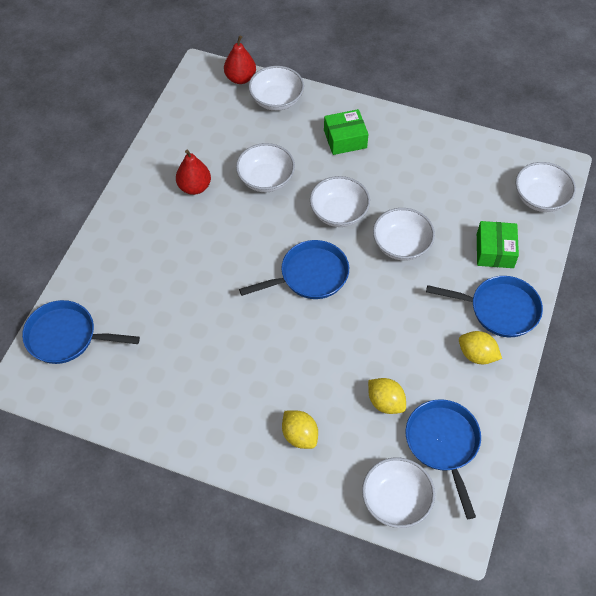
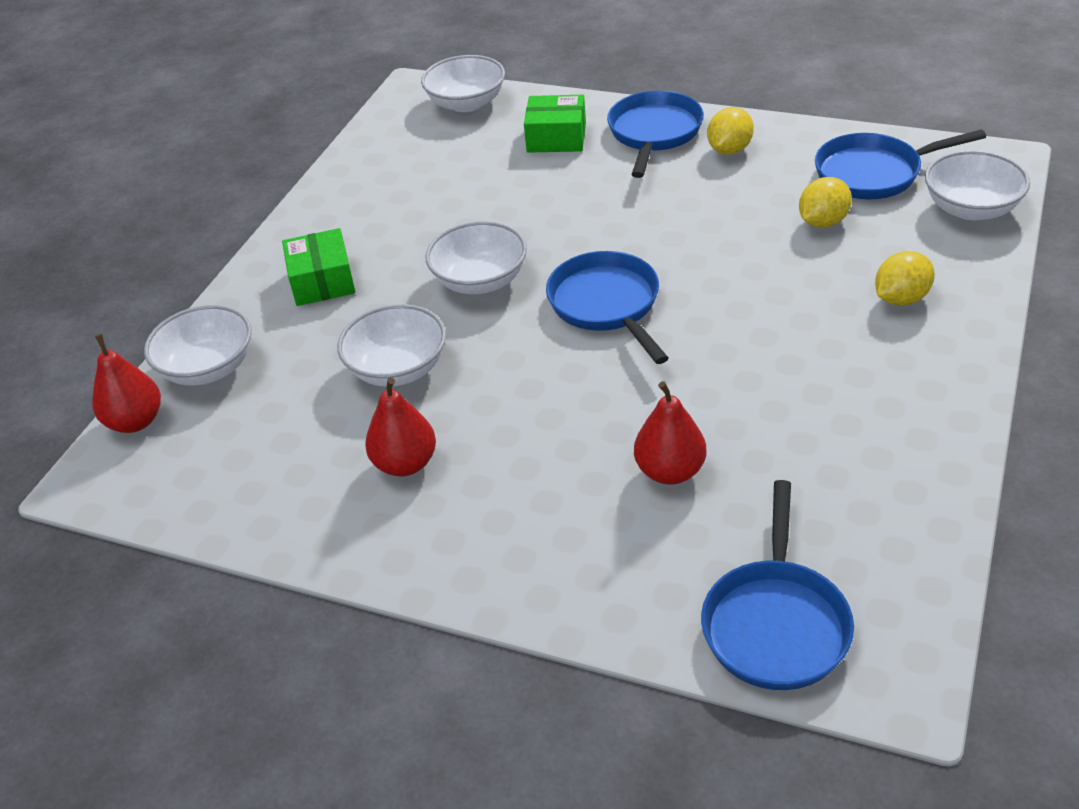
camera: 85 degrees left, 15 degrees down
(171, 300) = (670, 471): none -> red pear
(401, 245) = (546, 216): white bowl -> none

